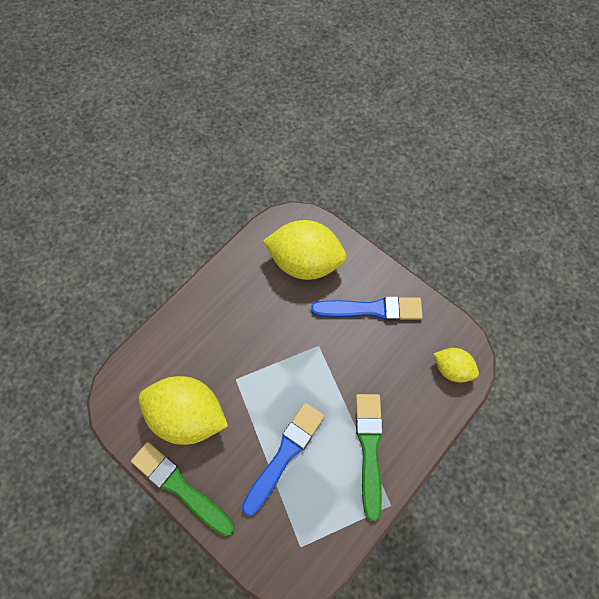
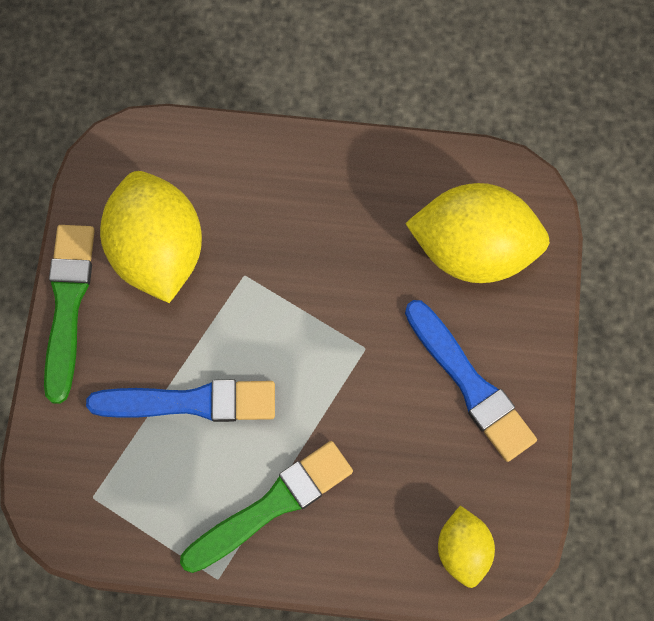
camera: 55 degrees right, 5 degrees up
(305, 262) = (473, 250): yellow lemon -> yellow lemon turned 60 degrees counterclockwise

